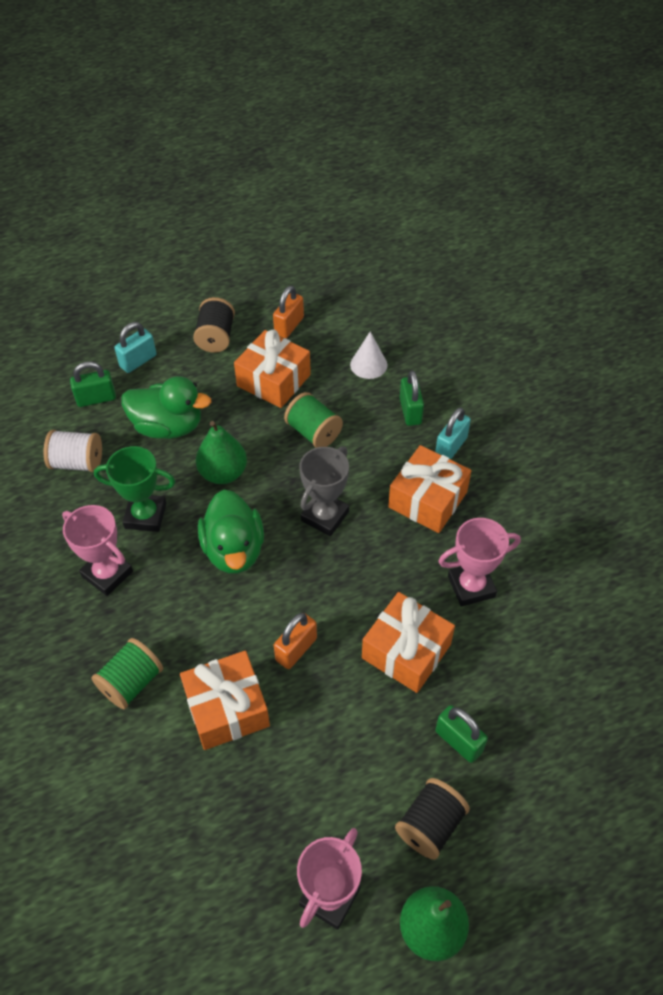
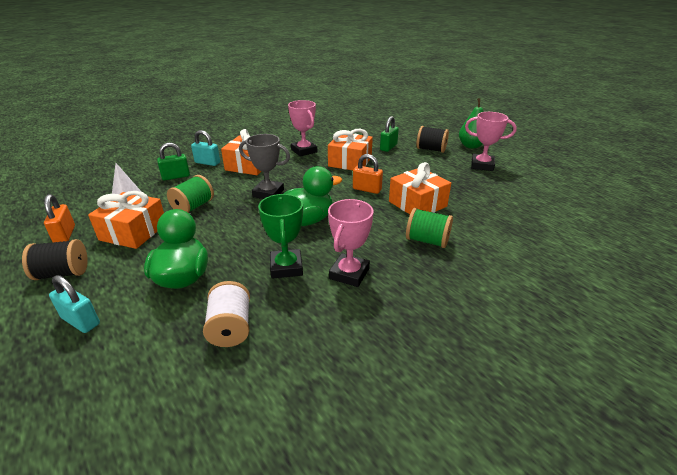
camera: 105 degrees left, 20 degrees down
(96, 398) = (135, 340): green padlock -> none
(223, 473) = (236, 238): green pear -> none
(289, 326) = (65, 235): orange padlock -> orange padlock turned 60 degrees clockwise

